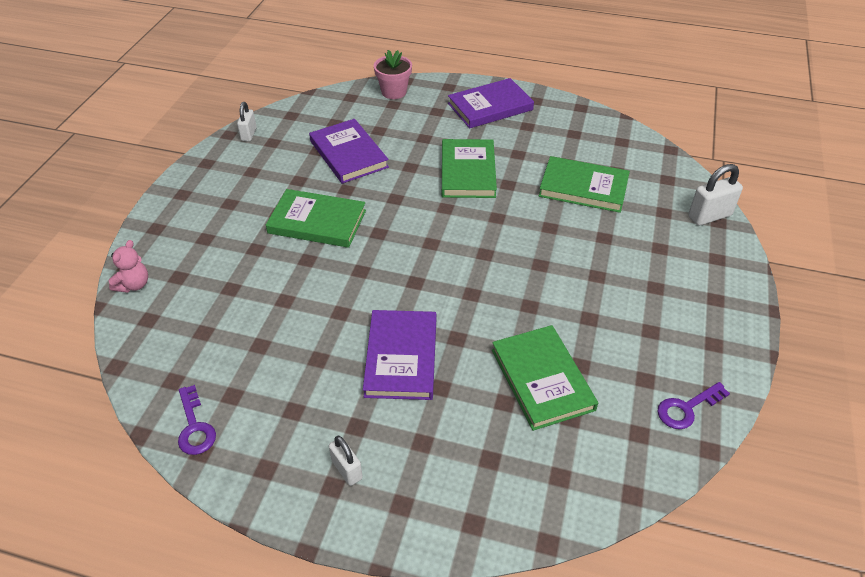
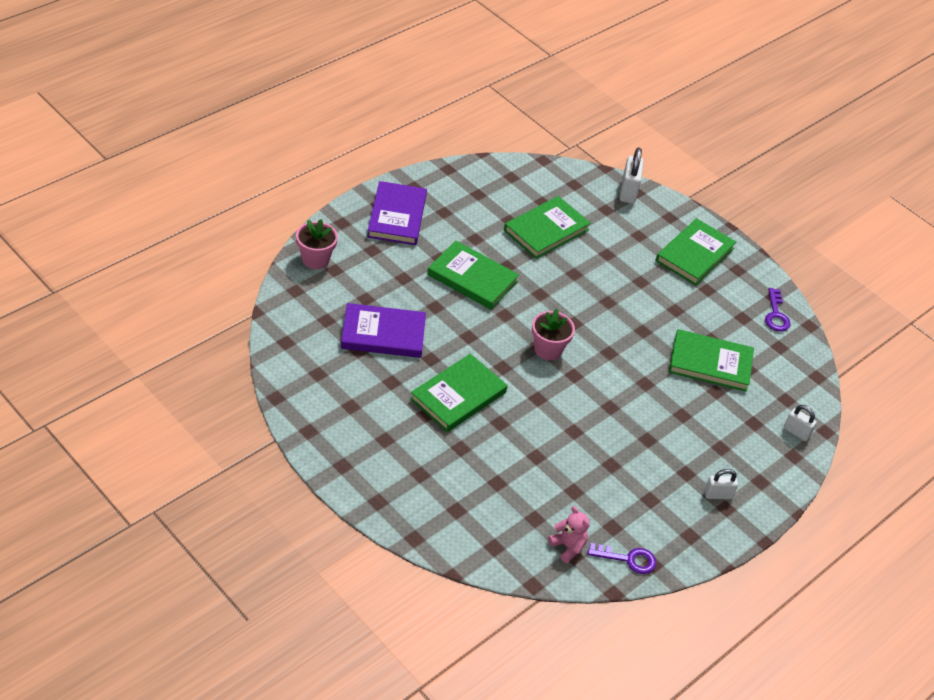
camera: 65 degrees left, 0 degrees up
(134, 285) = (444, 542): pink teddy bear -> pink teddy bear (568, 547)
(249, 134) = (289, 384): white padlock -> white padlock (796, 432)
(401, 357) = (642, 420): purple book -> none
(430, 251) = (548, 349): none -> pink flower pot
(689, 299) = (694, 254): none -> green book

